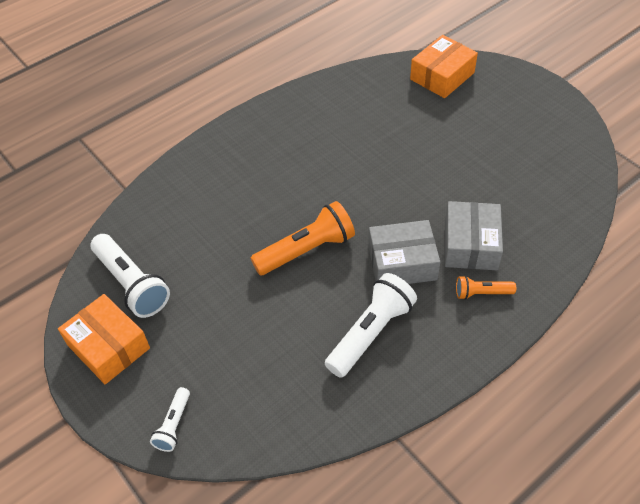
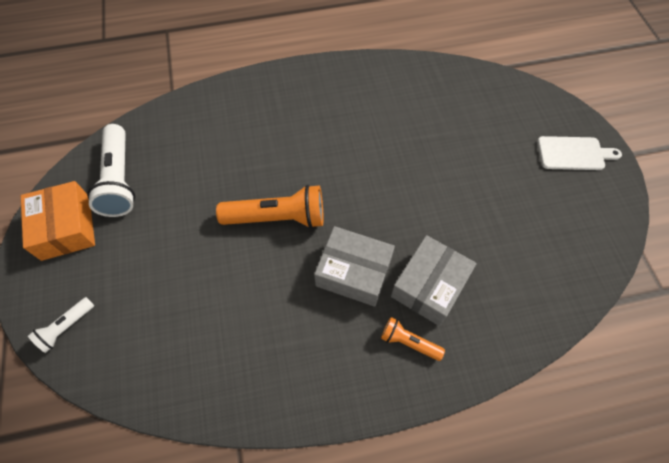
camera: 25 degrees right, 10 degrees up
(370, 333) = (281, 328): white flashlight -> none
(442, 76) = (509, 100): orange box -> none
(519, 97) = (573, 153): none -> white cutting board

